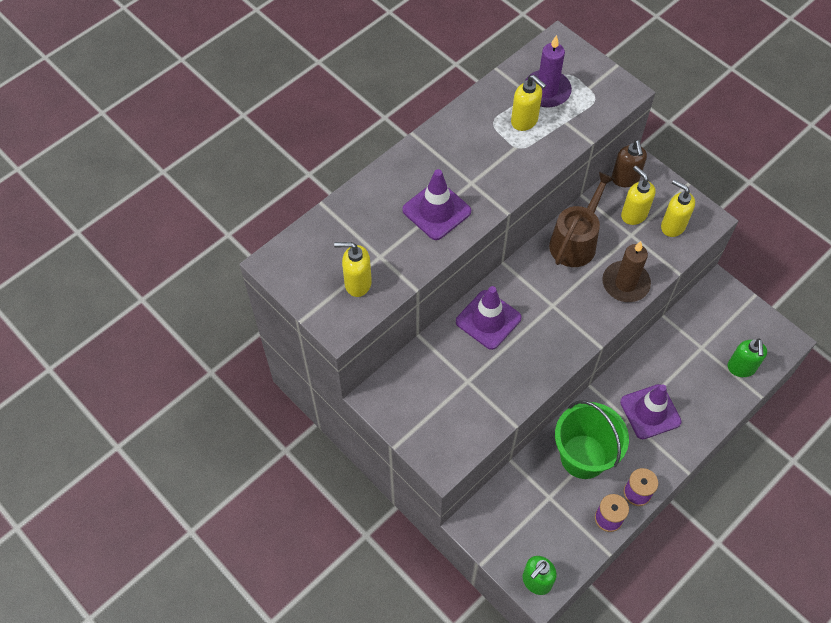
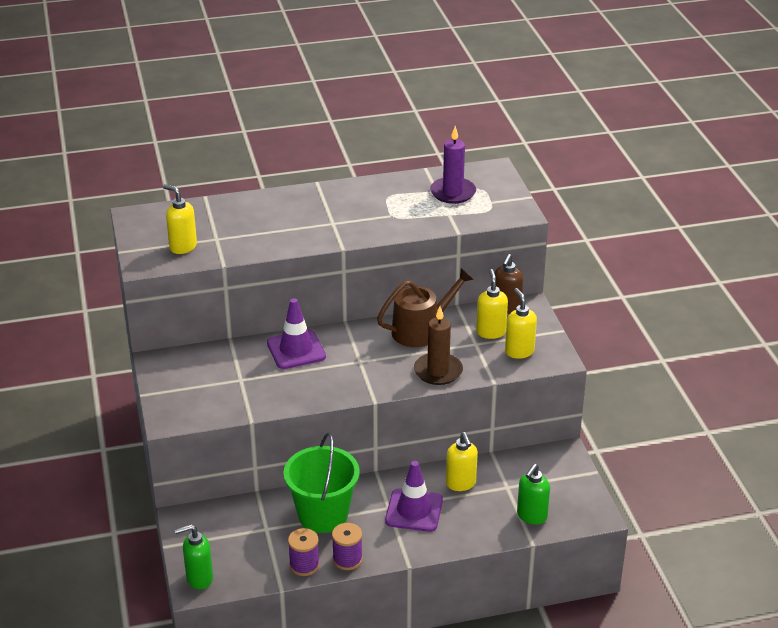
camera: 30 degrees right, 25 degrees down
(436, 211) = (287, 229): purple traffic cone -> none
(524, 121) = (415, 203): yellow soap dispenser -> yellow soap dispenser (461, 484)

